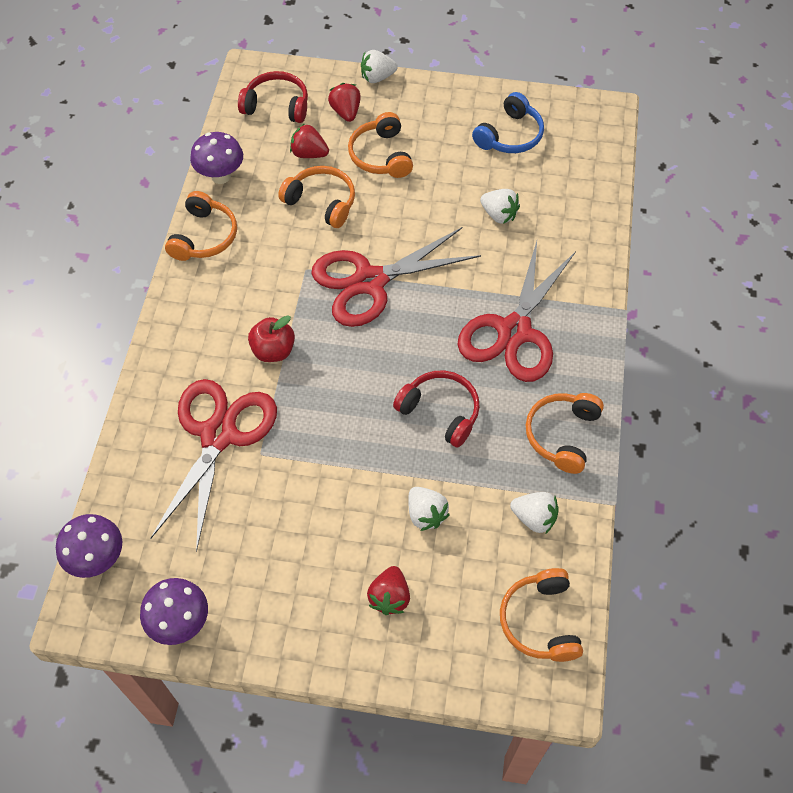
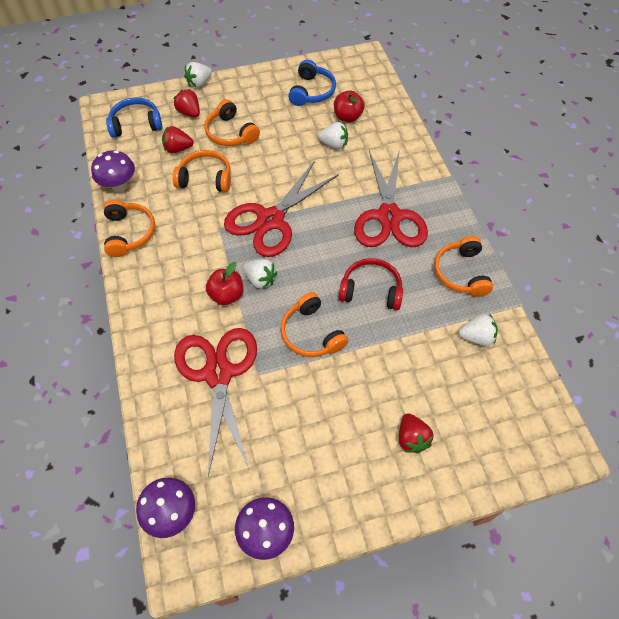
camera: 25 degrees left, 0 degrees up
(277, 106) = (136, 124): red headphones -> blue headphones
(426, 514) = (402, 366): white strawberry -> white strawberry (260, 280)
(536, 185) = (347, 117): none -> red apple
(540, 621) = (523, 407): orange headphones -> orange headphones (311, 333)

